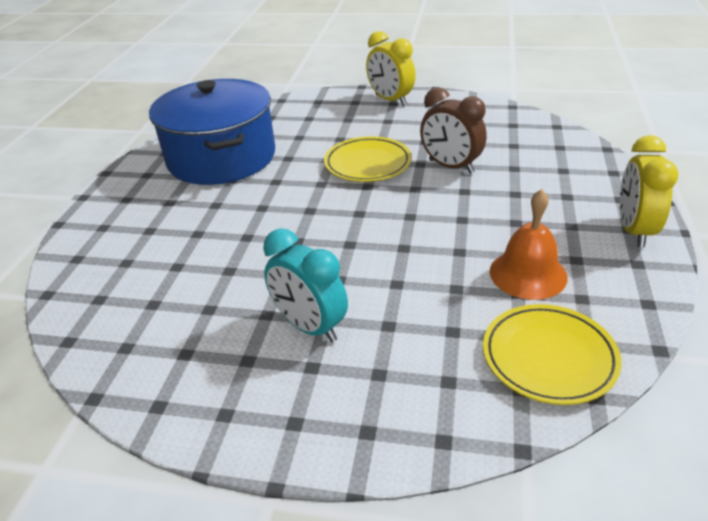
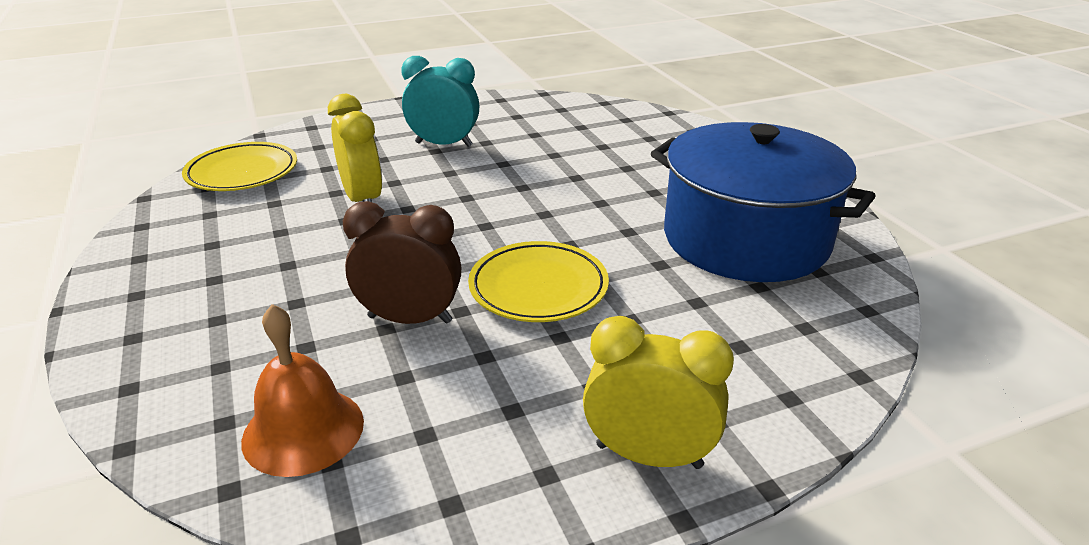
camera: 145 degrees right, 5 degrees down
(528, 274) = (266, 219): orange bell -> orange bell (303, 430)
(634, 230) = (129, 294): yellow clock -> yellow clock (363, 199)

